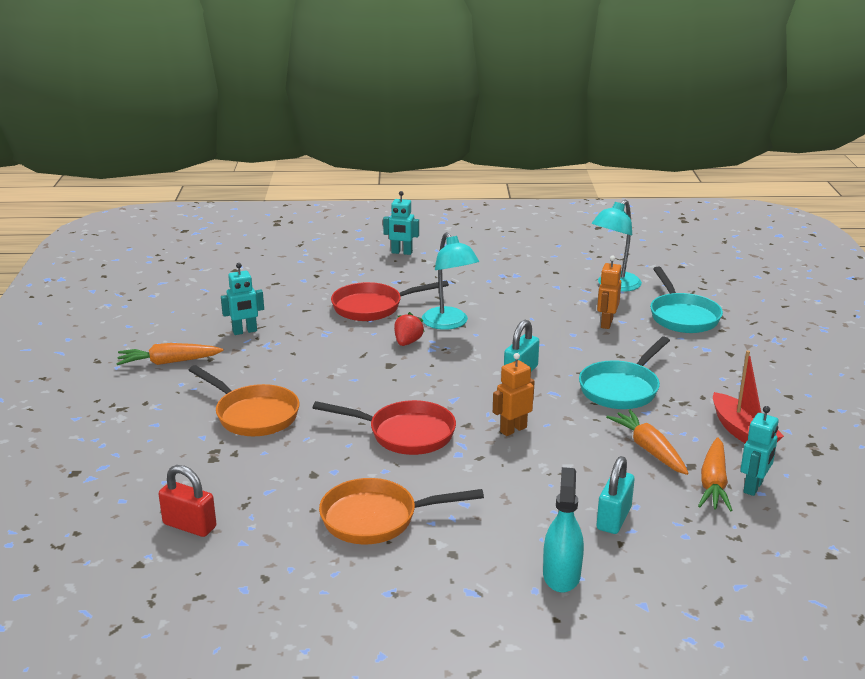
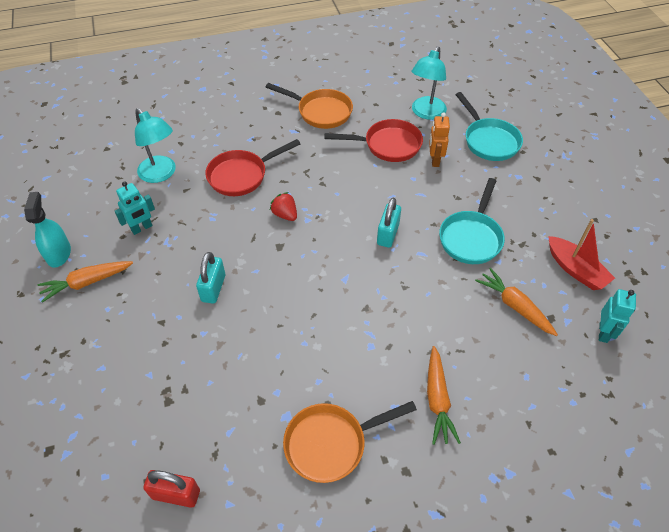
camera: 15 degrees left, 25 degrees up
(253, 415) = (184, 336): orange pan -> orange pan (321, 112)
(401, 252) = (243, 101): turquoise robot -> none
(405, 434) = (320, 331): red pan -> red pan (388, 145)
(407, 342) = (285, 215): red strawberry -> red strawberry turned 45 degrees counterclockwise
(449, 323) = (311, 184): turquoise lamp -> turquoise lamp (161, 174)
(513, 429) = (404, 306): orange robot -> none
(561, 575) = (497, 474): turquoise spray bottle -> turquoise spray bottle (59, 254)
(614, 518) = (515, 395): turquoise padlock -> turquoise padlock (213, 288)
(713, 483) = (574, 335): orange carrot -> orange carrot (437, 399)

